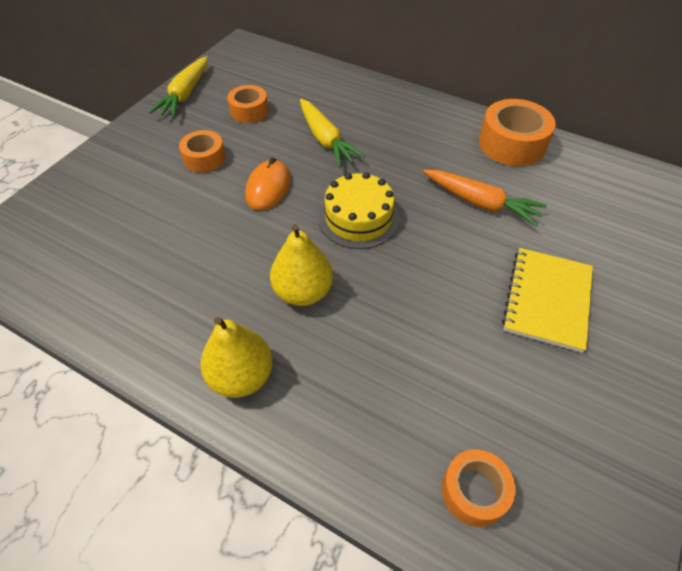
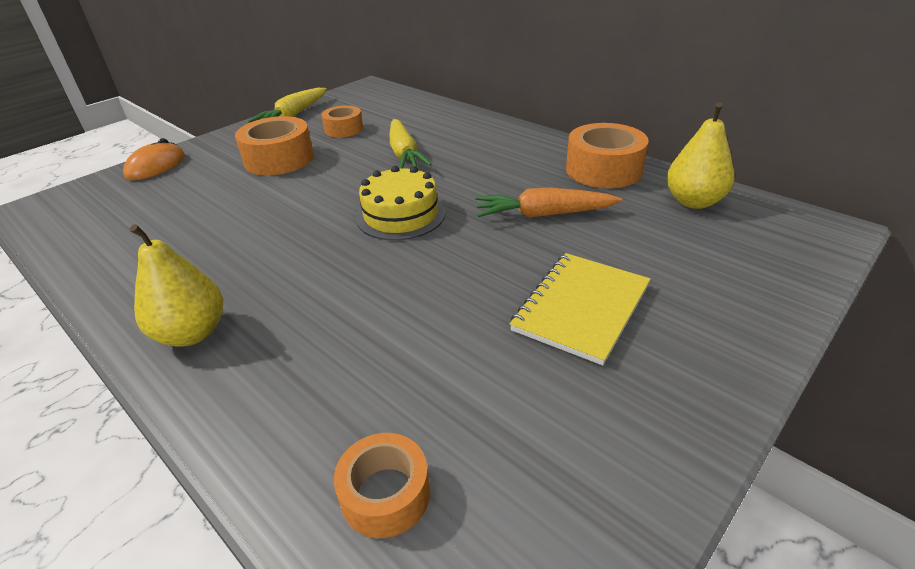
camera: 15 degrees right, 15 degrees down
(204, 158) = (279, 159): orange tape -> orange tape, size x1.63
(268, 188) = (324, 184): orange mouse -> orange mouse (156, 166)
(303, 292) = (304, 269): yellow pear -> yellow pear (693, 202)
(481, 203) = (543, 214): orange carrot -> orange carrot turned 135 degrees clockwise

